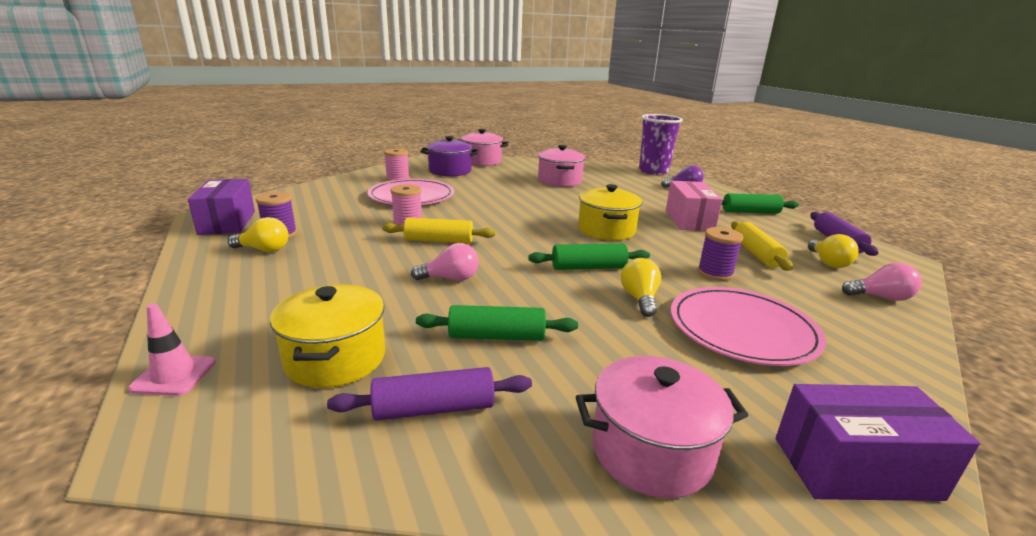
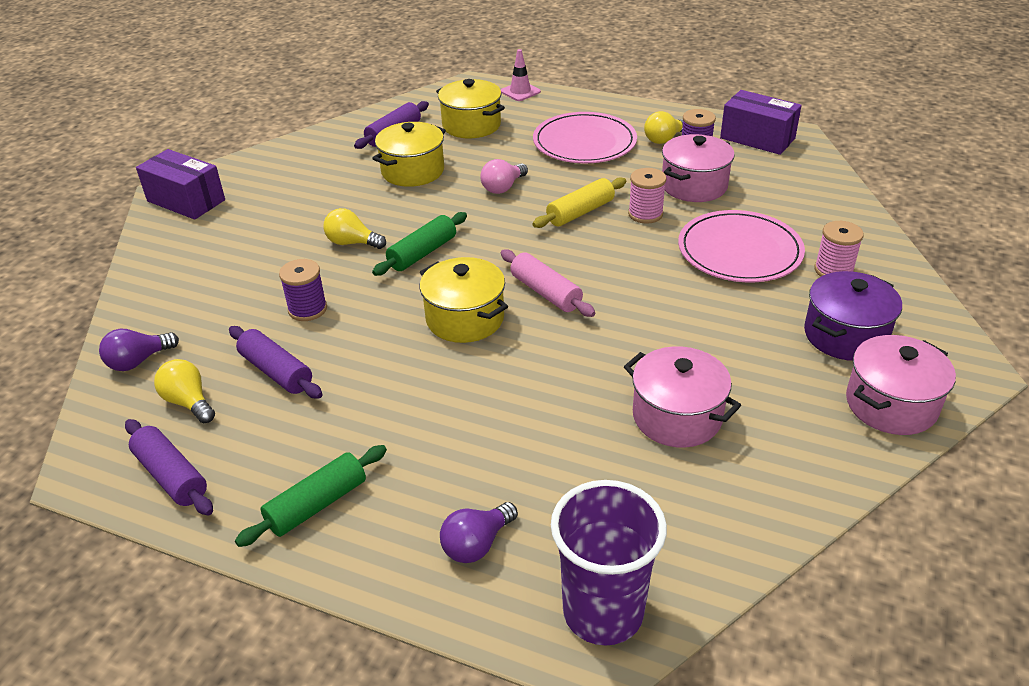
camera: 140 degrees right, 15 degrees up
(496, 336) = (412, 171): green rolling pin -> yellow pot
(542, 221) = (545, 292): none -> pink rolling pin
(640, 299) = (352, 243): yellow light bulb -> yellow light bulb turned 150 degrees clockwise
(651, 451) = (283, 165): pink pot -> pink pot (694, 186)
(689, 220) = (391, 408): pink box -> none
(742, 329) = (261, 254): pink plate -> pink plate (584, 142)
(756, 254) = (276, 372): yellow rolling pin -> purple rolling pin
(855, 467) = (186, 201): purple box -> purple box turned 75 degrees clockwise
(880, 297) = (138, 361): pink light bulb -> purple light bulb

